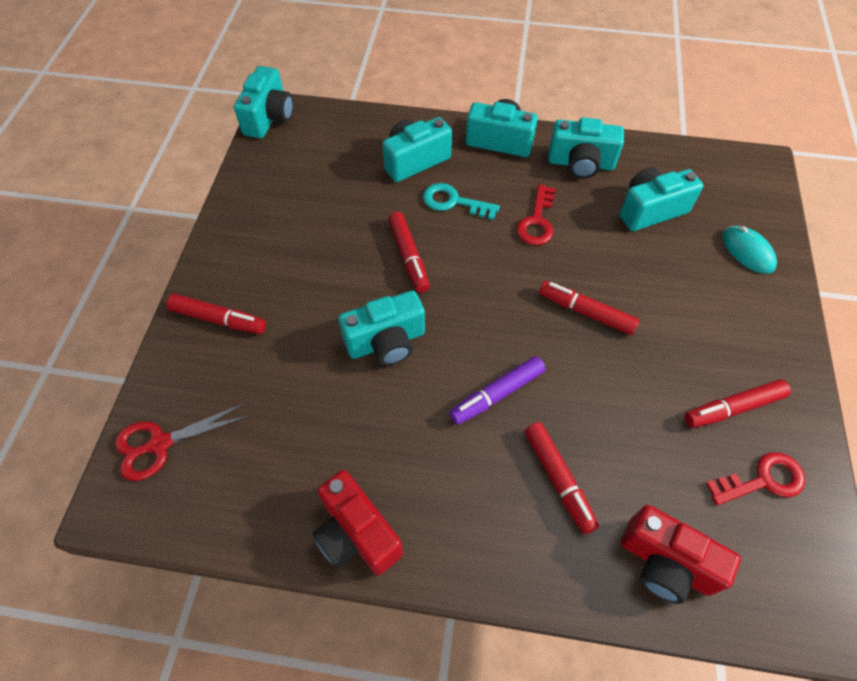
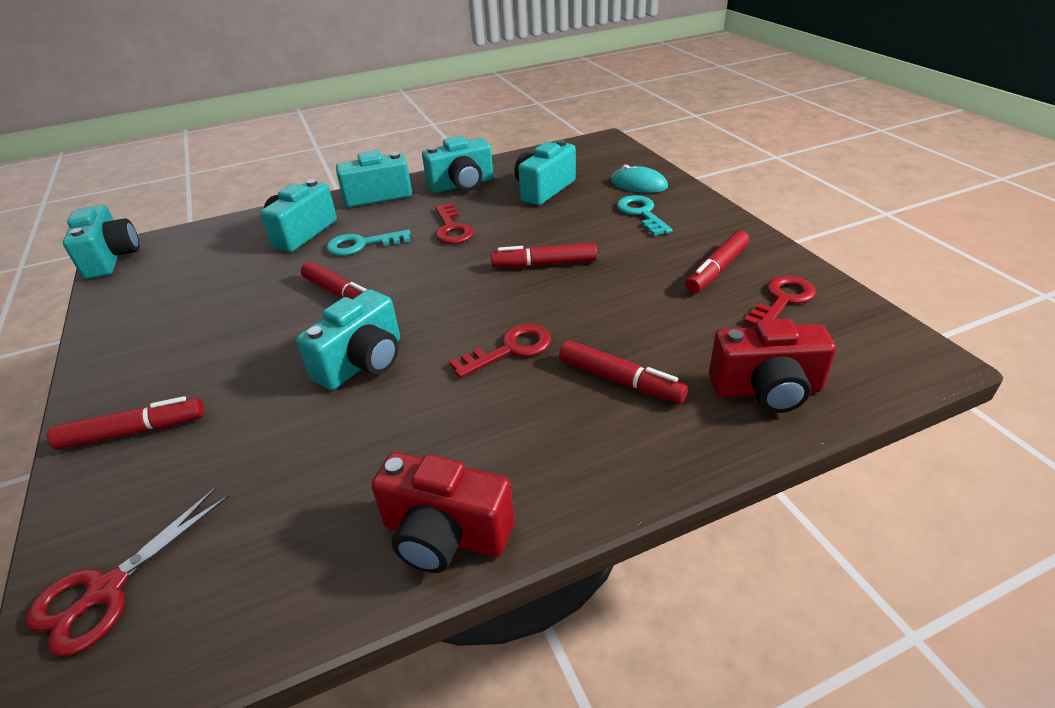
camera: 30 degrees left, 20 degrees down
(497, 394) = (510, 349): purple marker -> red key
(719, 294) = (641, 213): none -> turquoise key

